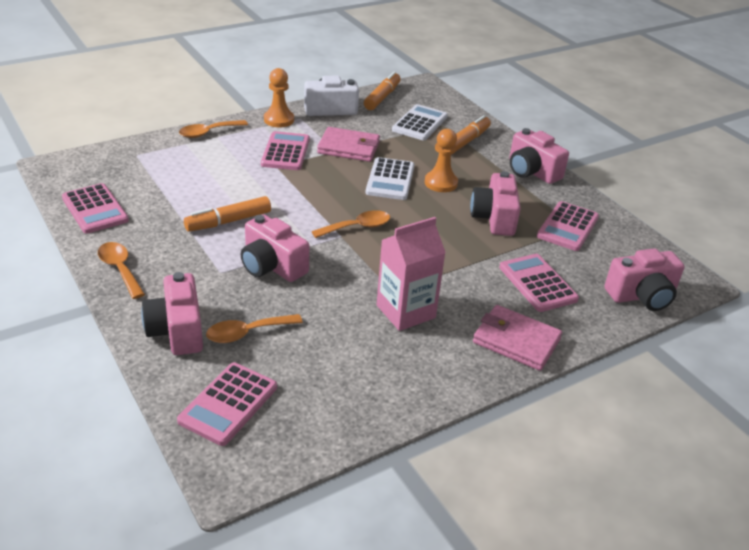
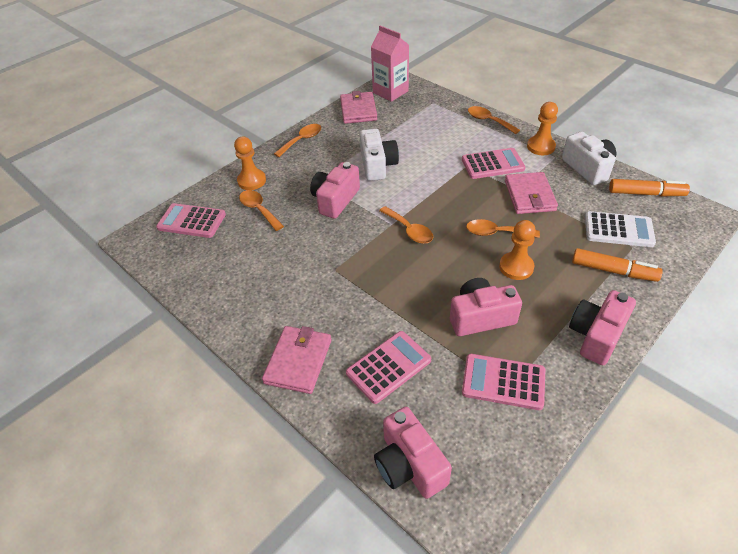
camera: 80 degrees right, 10 degrees up
(95, 209) = (358, 110): pink calculator -> pink wallet
(177, 330) = (252, 181): pink camera -> orange pawn
(228, 221) = (377, 165): orange marker -> white camera
(390, 180) = (496, 233): white calculator -> orange spoon
(405, 311) = (311, 283): pink carton -> pink carton (390, 92)

